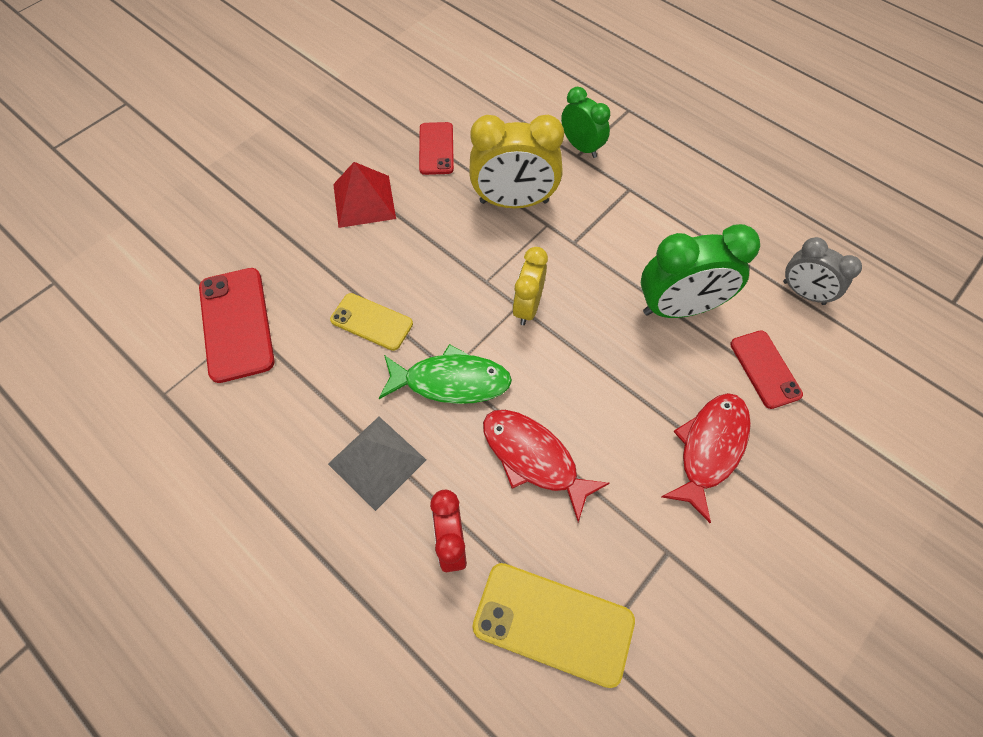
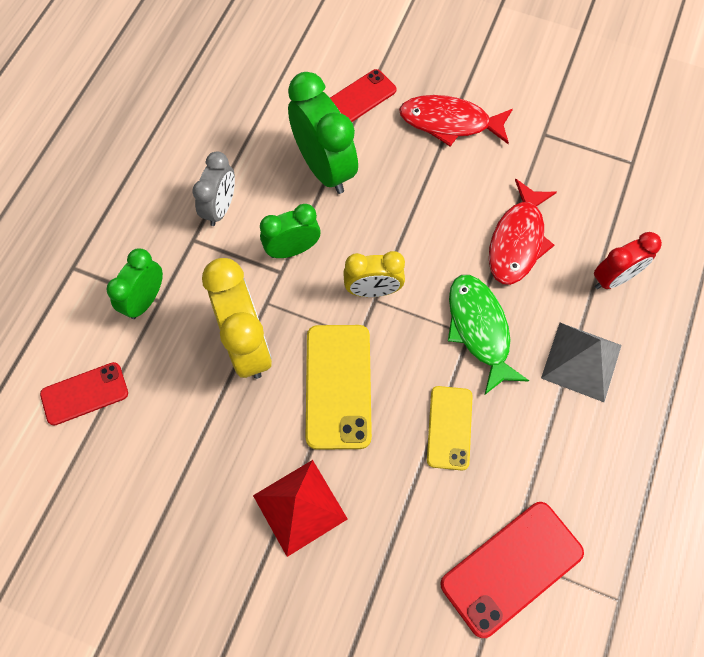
camera: 110 degrees left, 5 degrees up
(436, 148) = (193, 457): red phone -> red phone (84, 394)
(553, 623) = (632, 192): yellow phone -> yellow phone (338, 386)
(594, 257) = (292, 249): none -> green clock
(803, 293) = (271, 81): grey clock -> grey clock (220, 208)

